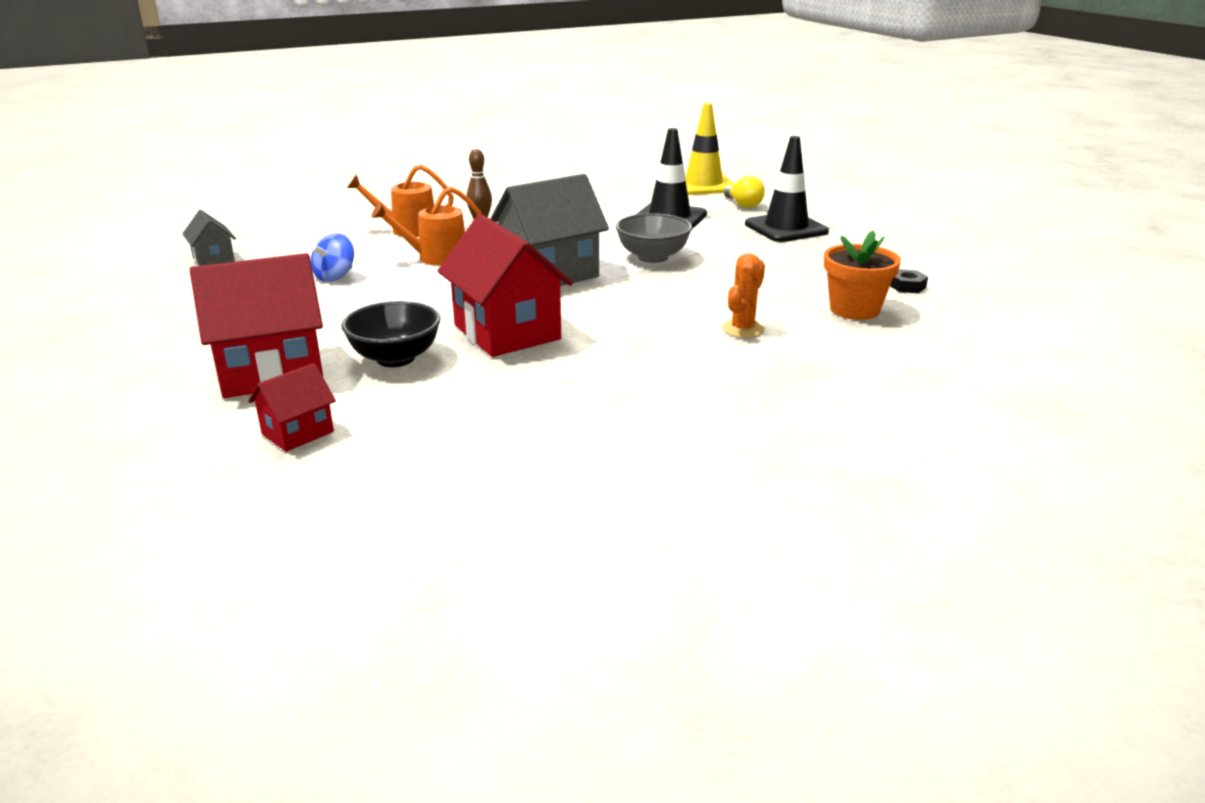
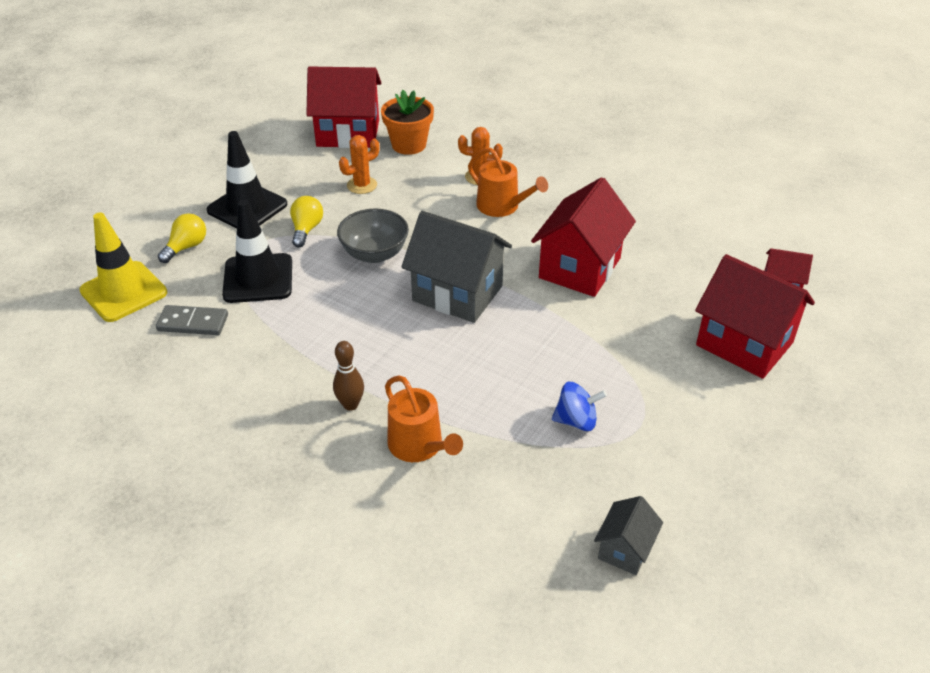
camera: 120 degrees left, 15 degrees up
(395, 358) = (666, 298): black bowl -> none
(436, 258) = (477, 379): orange watering can -> orange watering can (502, 206)
(639, 196) = (193, 323): none -> grey domino
(724, 241) = (306, 229): none -> yellow light bulb
(782, 273) = (362, 185): none -> orange cactus
(907, 286) = (348, 133): black nut -> red house

